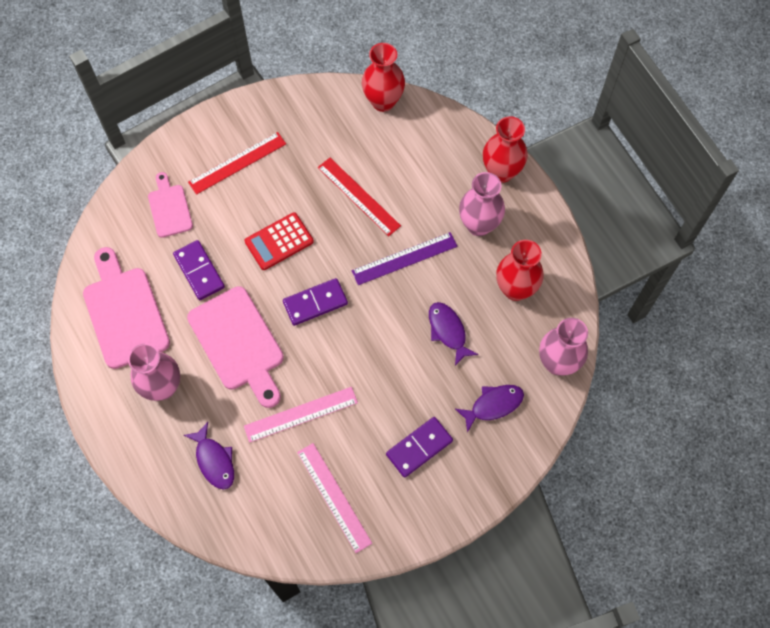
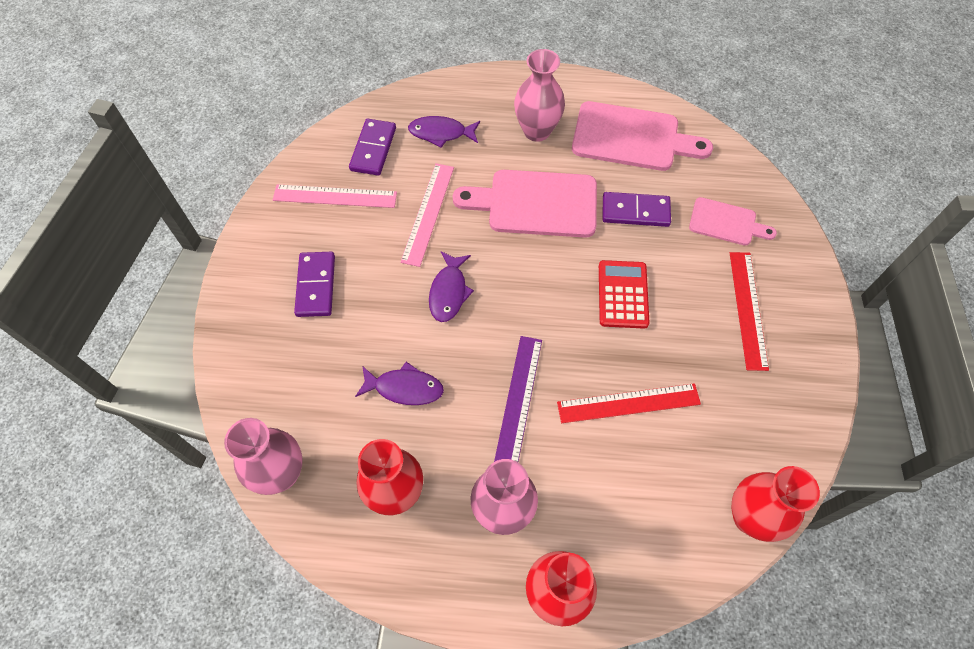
camera: 125 degrees right, 5 degrees down
(315, 303) = (529, 287): purple domino -> purple domino (373, 149)
(493, 405) = (296, 377): purple fish -> purple fish (449, 292)

